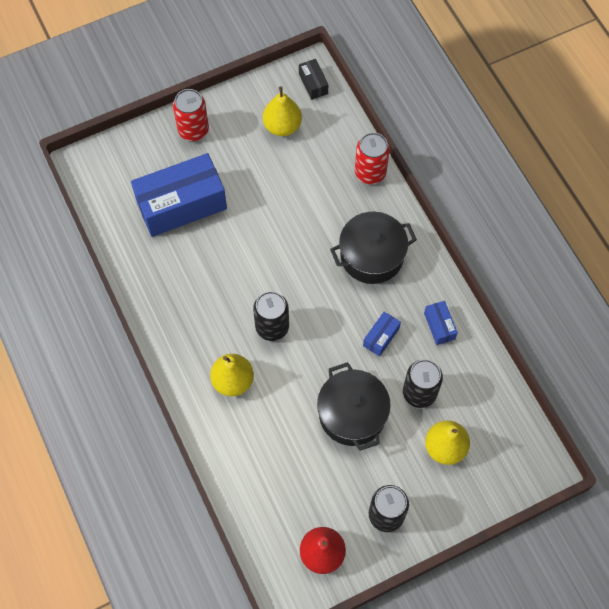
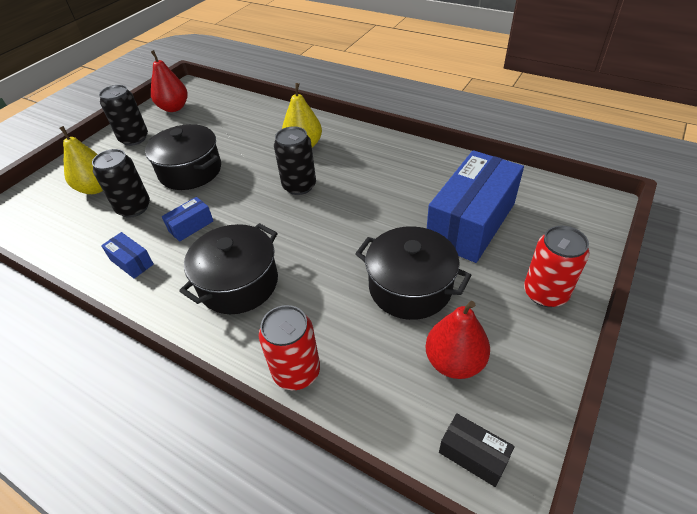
camera: 150 degrees right, 20 degrees down
(266, 183) = (410, 287): none -> black pot
(282, 126) = (454, 362): yellow pear -> red pear
(381, 337) = (191, 226): blue box -> blue box turned 45 degrees clockwise

